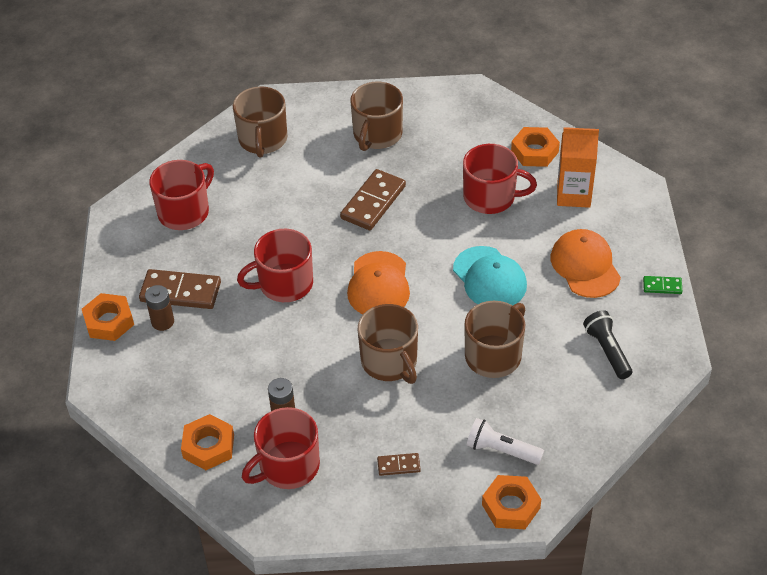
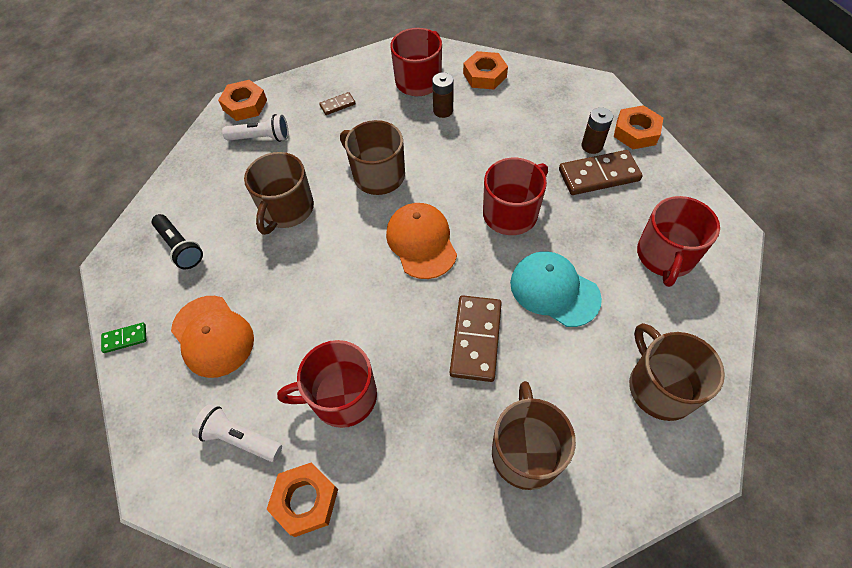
camera: 160 degrees right, 10 degrees up
(489, 278) = (313, 286): turquoise cap -> turquoise cap (554, 290)
(573, 195) = (240, 438): orange carton -> white flashlight

